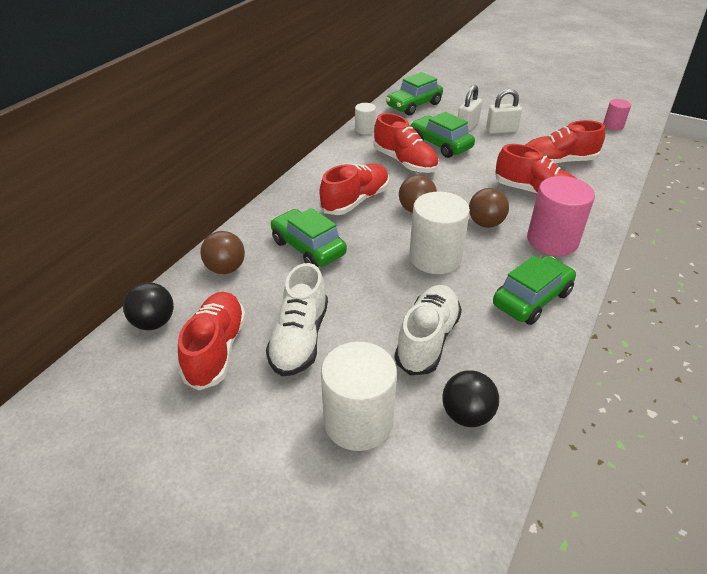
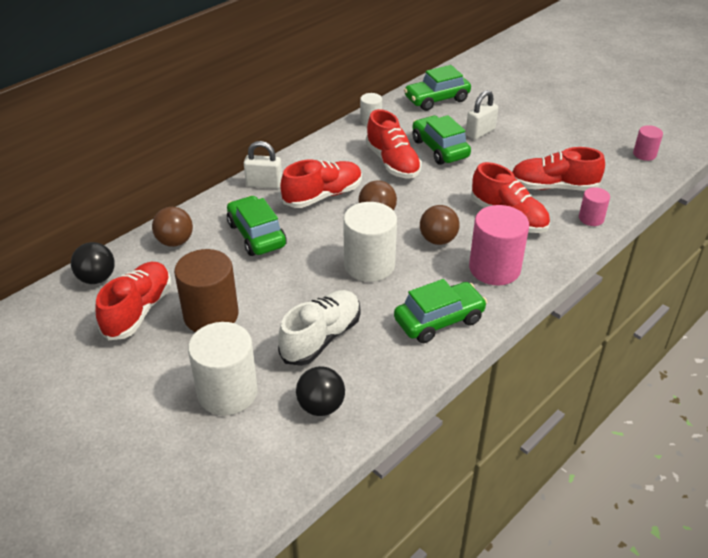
camera: 15 degrees right, 0 degrees up
(299, 339) = (211, 315): white shoe -> brown cylinder
(501, 130) = (514, 142): white padlock -> white padlock (264, 184)
(606, 183) = (591, 218): none -> pink cylinder

